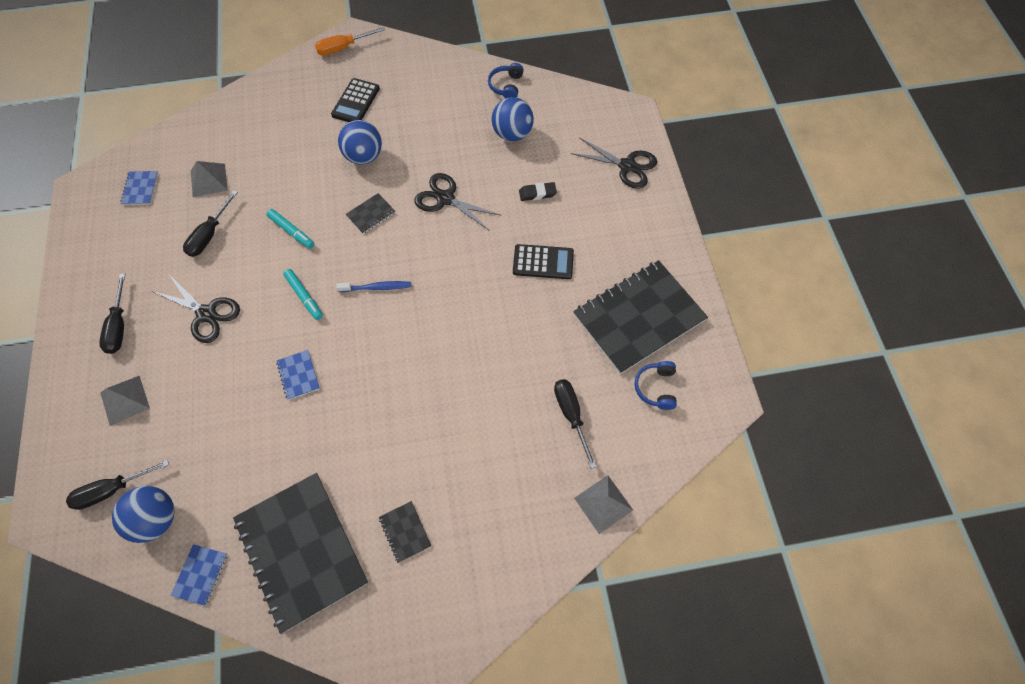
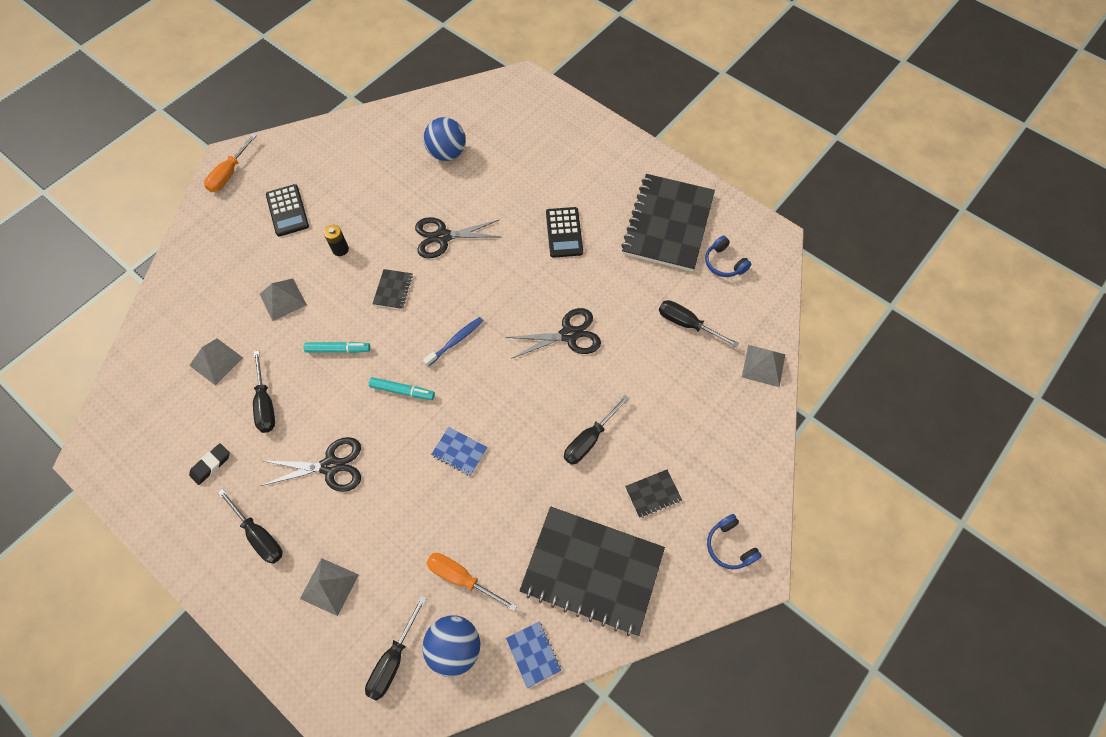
camera: 40 degrees left, 0 degrees up
(140, 189) = (155, 413): blue notebook -> none
(209, 472) = (461, 578): none -> orange screwdriver
(291, 166) = (283, 299): none -> grey pyramid
(364, 156) = (340, 249): blue ball -> black battery
(399, 446) = (589, 440): none -> black screwdriver
(405, 532) = (653, 494): black notebook -> black notebook turned 45 degrees counterclockwise
(506, 86) = (405, 119): blue headphones -> blue headphones (729, 546)
(537, 193) = (511, 185): black eraser -> black eraser (211, 465)
(543, 262) = (564, 232): black calculator -> black calculator turned 120 degrees clockwise
(627, 166) = (558, 122): black scissors -> black scissors (569, 335)

